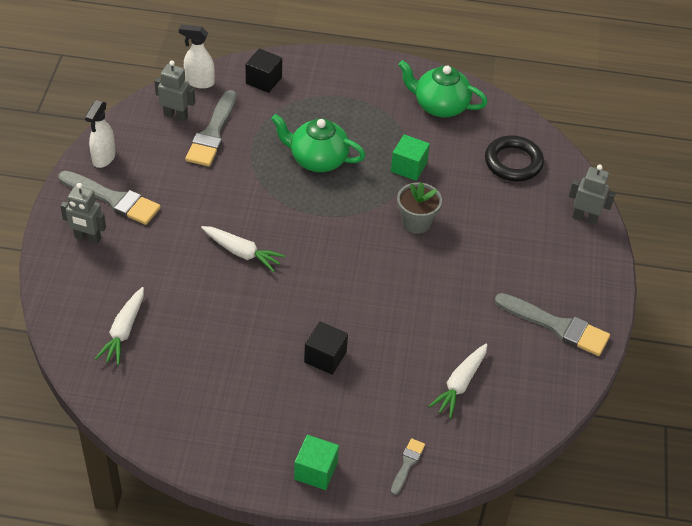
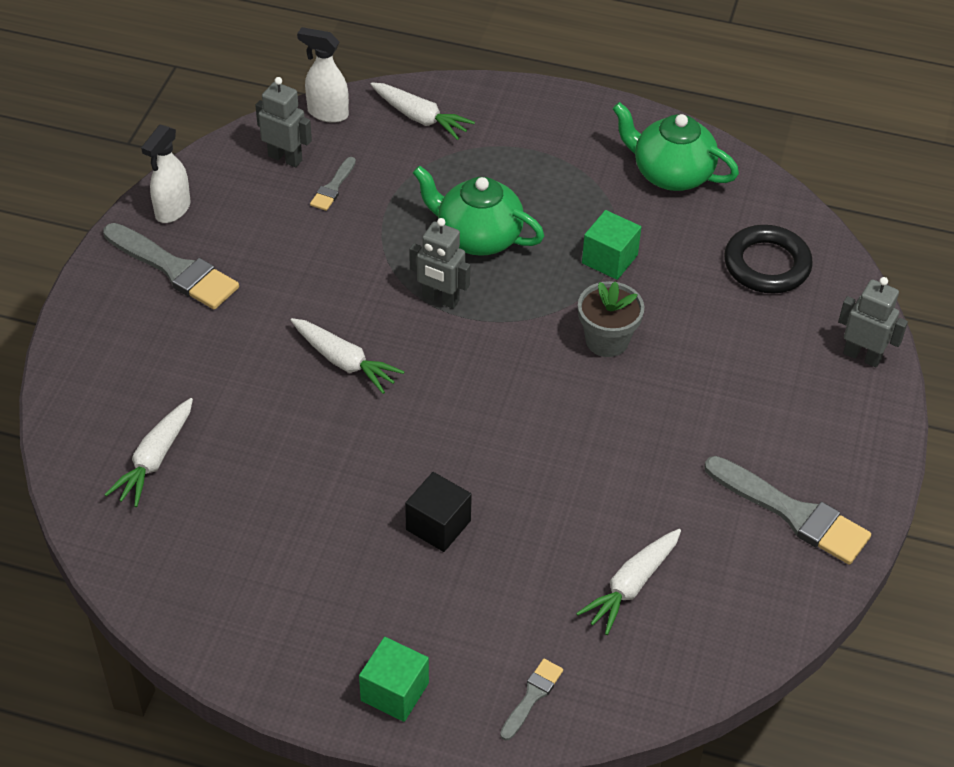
camera: 10 degrees right, 0 degrees up
(87, 238) = (128, 321): grey robot -> grey robot (440, 299)
(212, 133) = (333, 187): grey brush -> grey brush, size x0.51
(264, 80) = (420, 117): black cube -> white carrot

